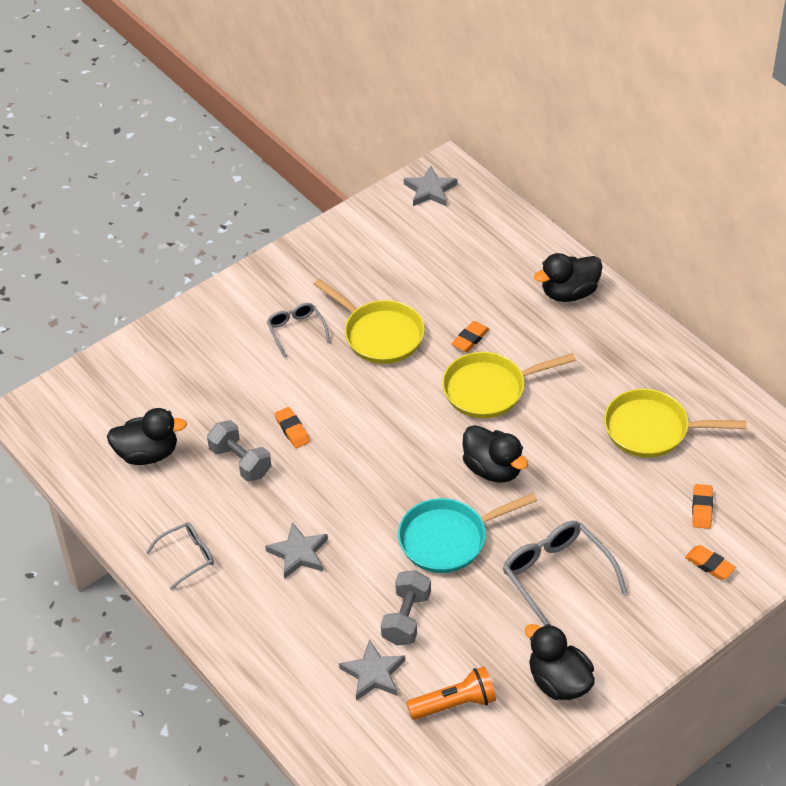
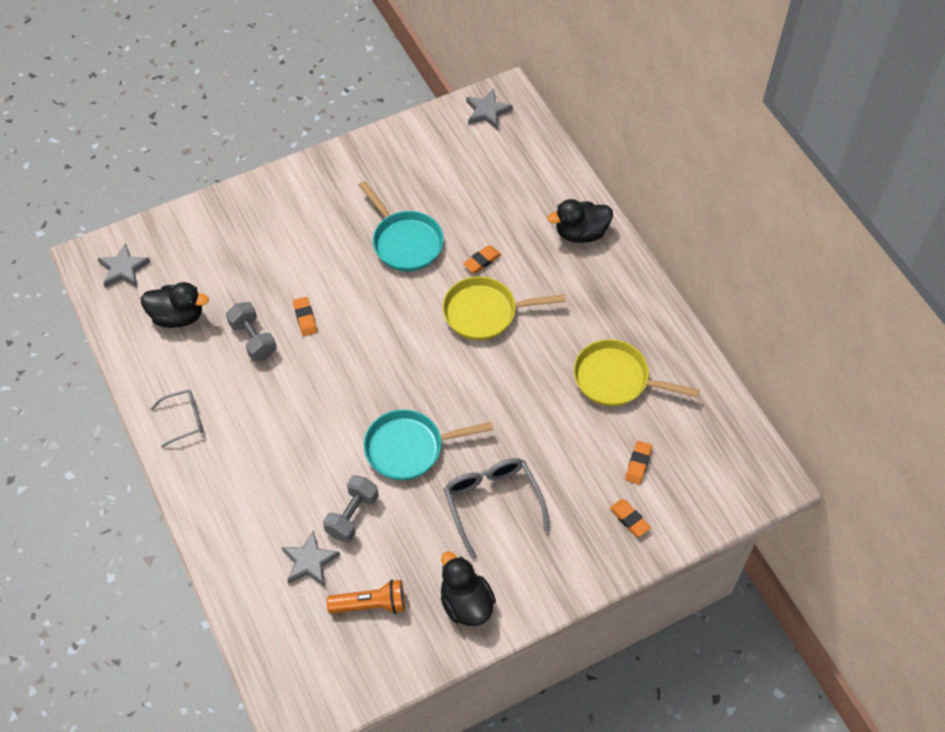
camera: 10 degrees right, 10 degrees up
(296, 331) = (335, 225): grey glasses -> none
(298, 553) = (278, 435): grey star -> grey star (123, 269)
(380, 334) = (405, 242): yellow pan -> turquoise pan
(493, 469) = (466, 389): black duck -> none

